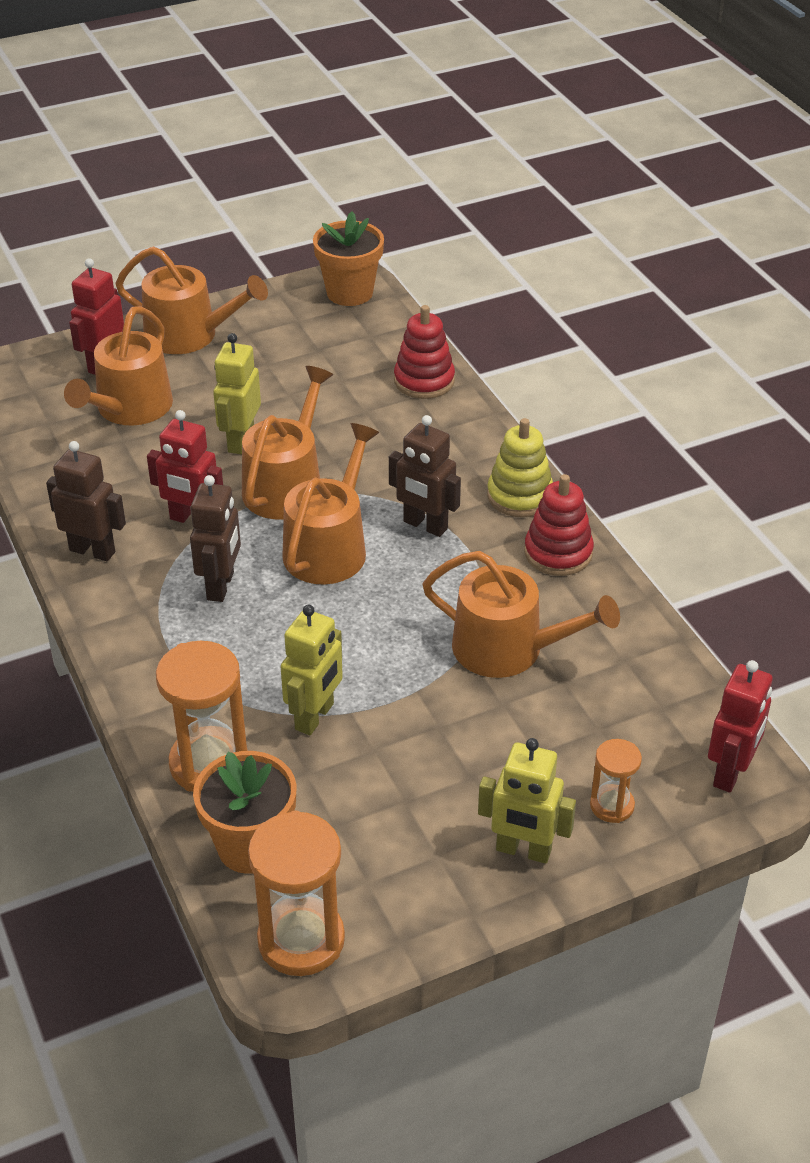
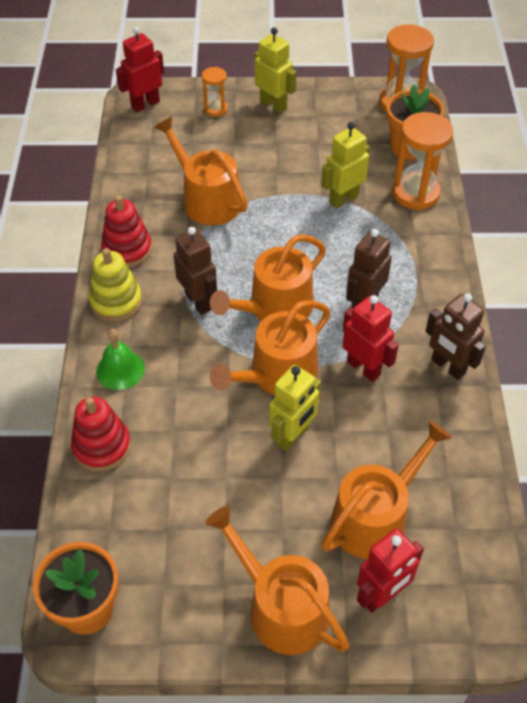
camera: 155 degrees left, 10 degrees up
(459, 439) = (120, 369): none -> green bell

